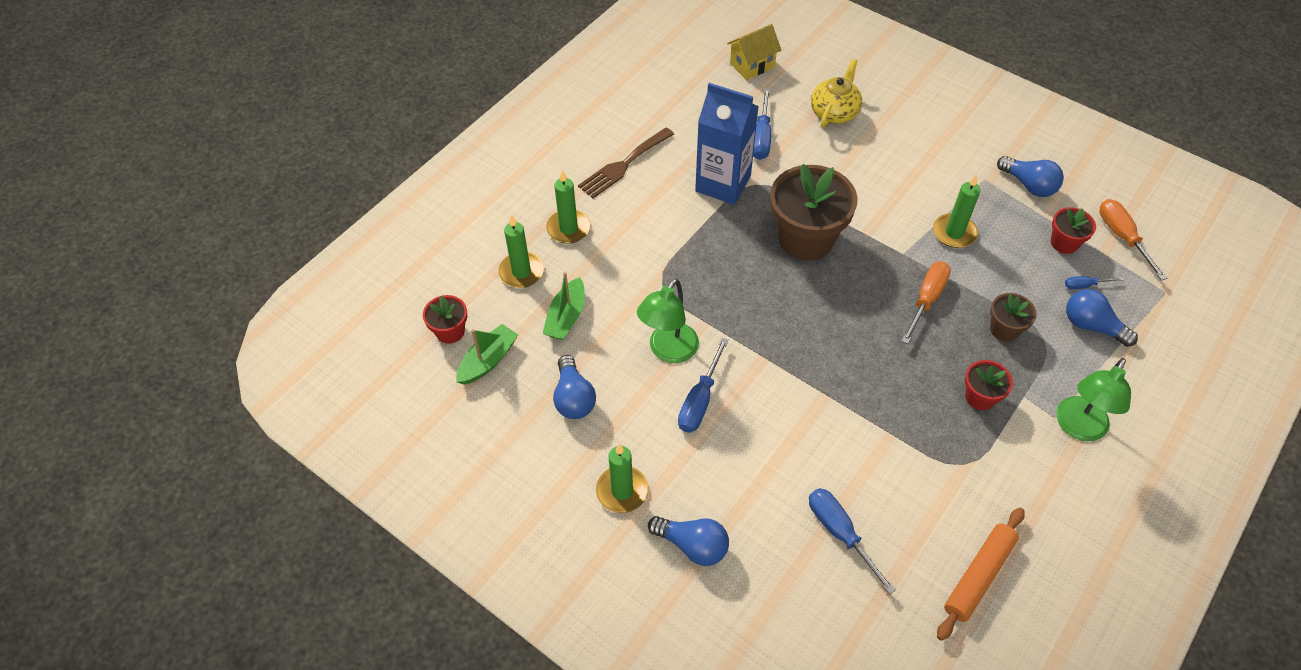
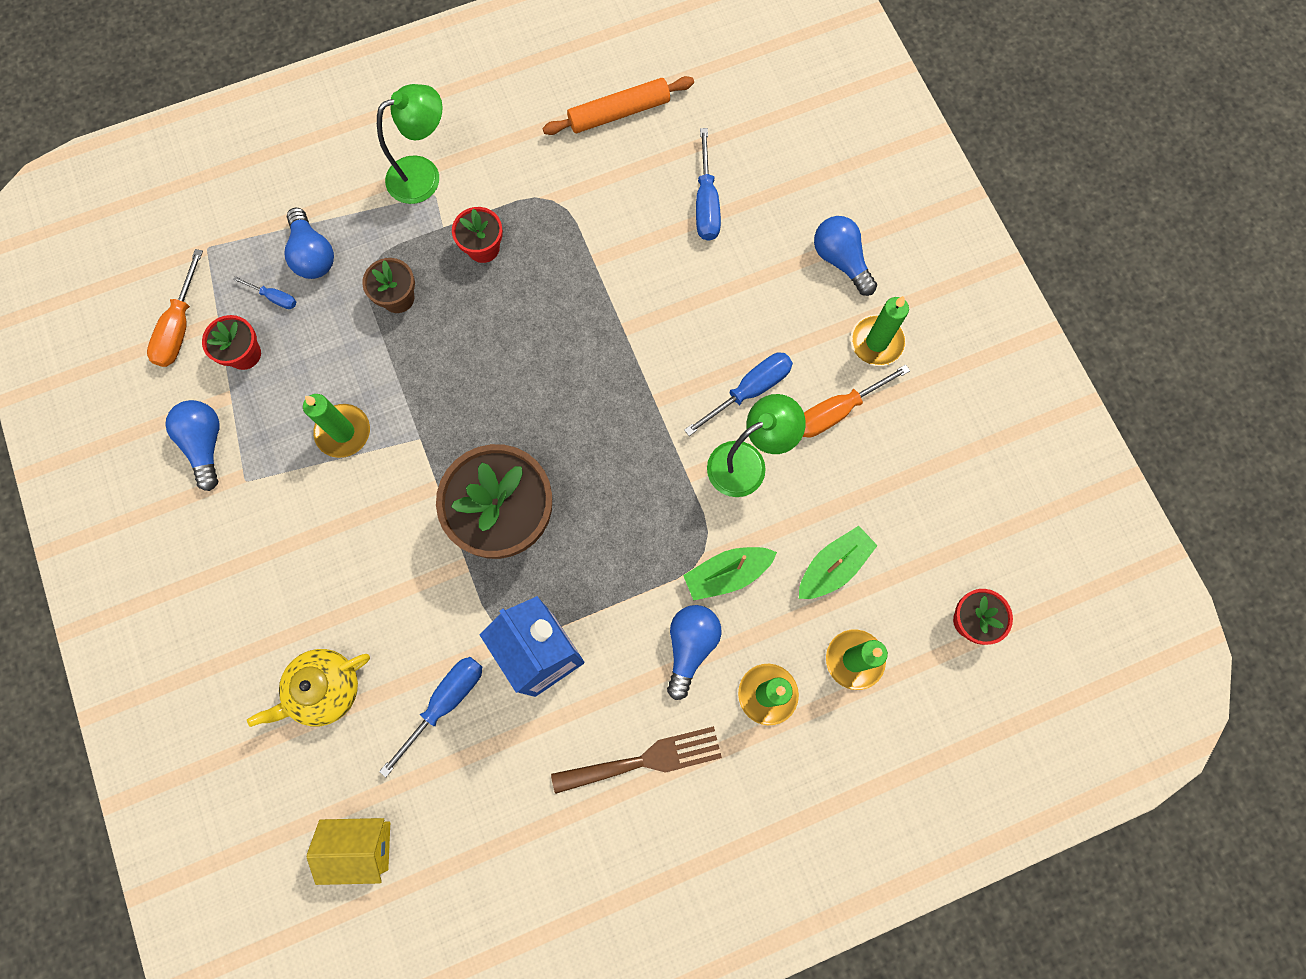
camera: 150 degrees left, 20 degrees up
(488, 361) = (944, 558): green boat -> green boat (727, 574)
(573, 398) = (874, 463): blue light bulb -> blue light bulb (690, 646)
(926, 299) = (443, 372): orange screwdriver -> orange screwdriver (837, 411)

